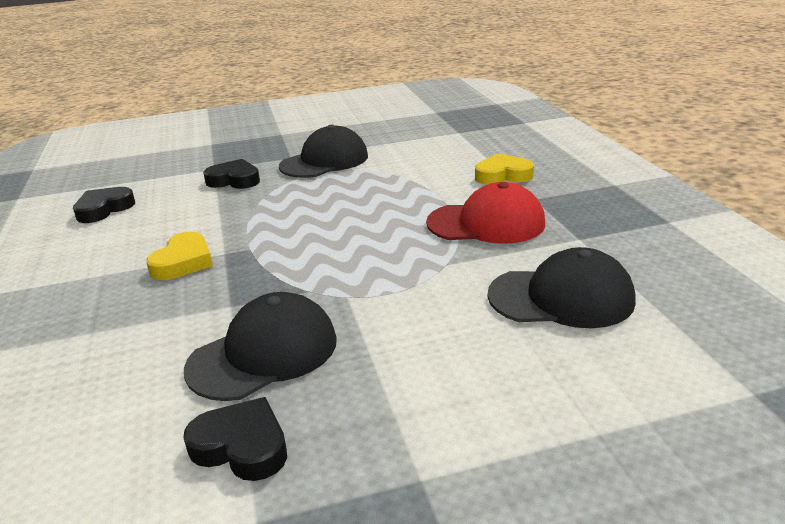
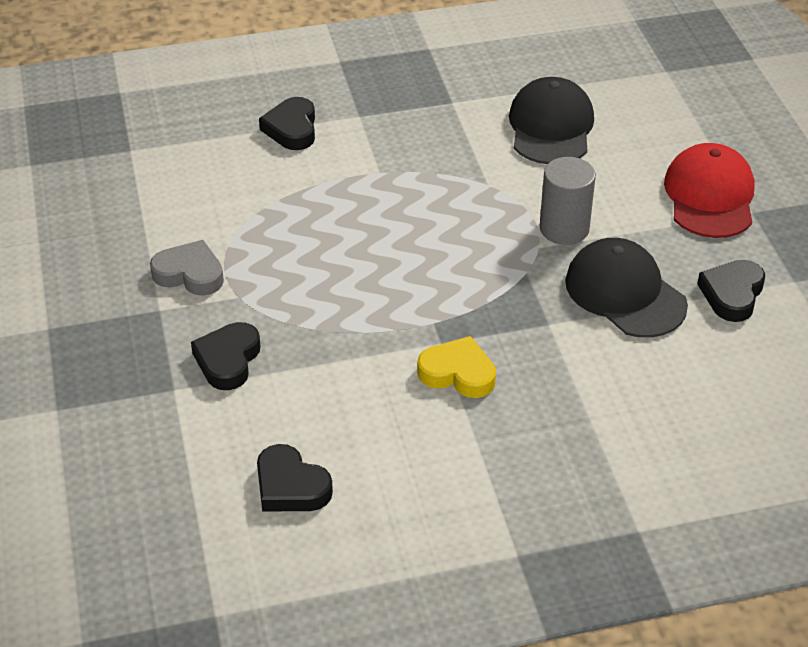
camera: 90 degrees left, 15 degrees up
(324, 161) = (189, 274): black cap -> grey heart
(376, 311) = (564, 229): none -> grey cylinder
(486, 223) = (409, 152): red cap -> red cap (710, 196)
(503, 175) = (292, 129): yellow heart -> black heart

